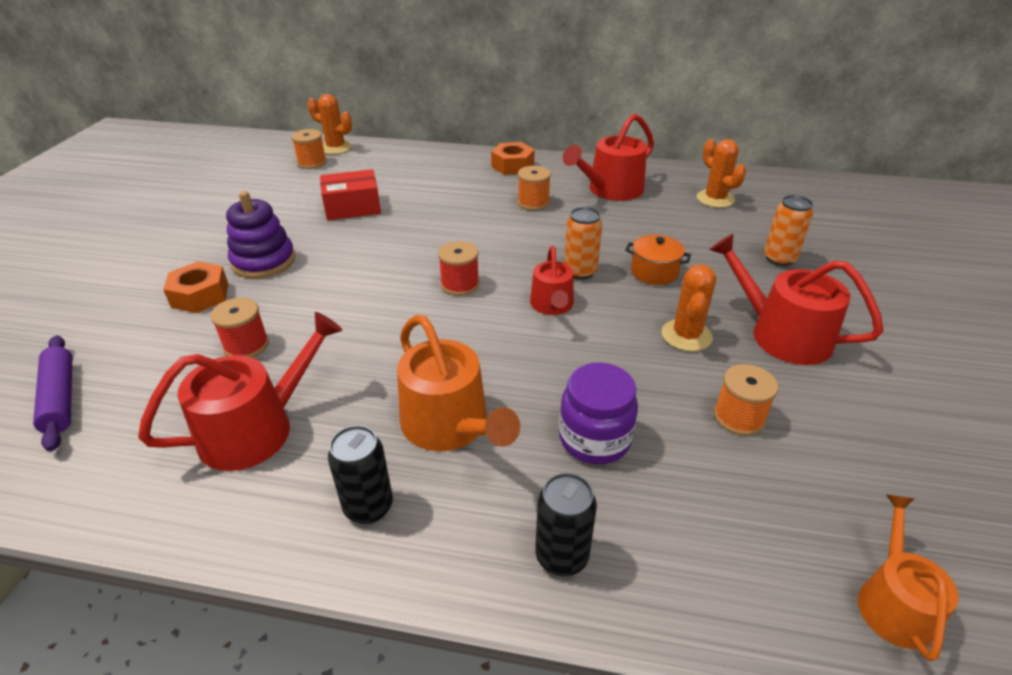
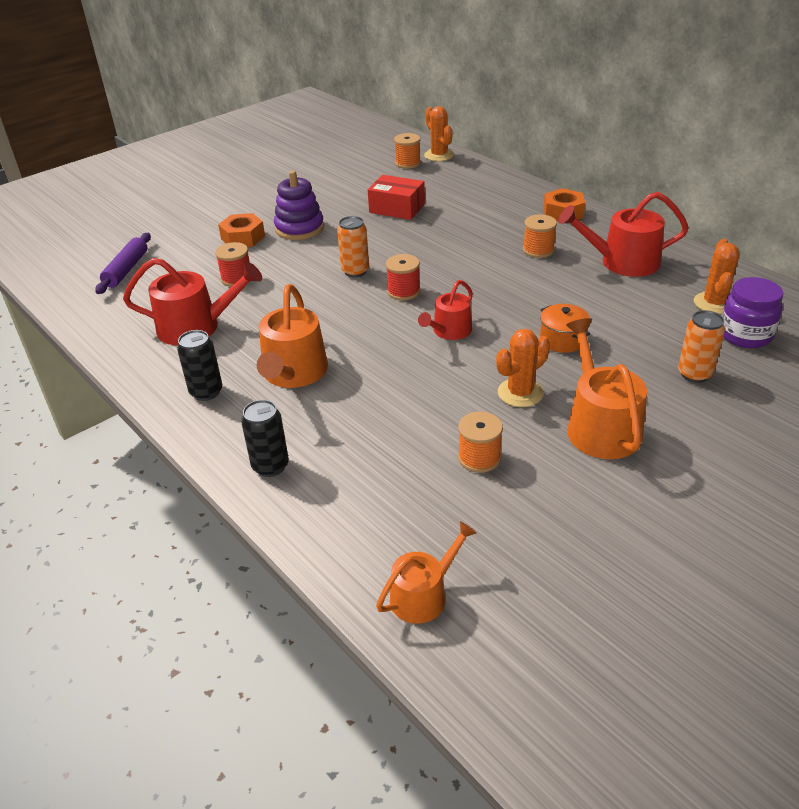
camera: 40 degrees right, 0 degrees up
(580, 272) = (502, 316): orange can -> orange can (355, 271)
(594, 439) = (366, 422): purple jar -> purple jar (745, 335)
(781, 334) = (600, 426): red watering can -> orange watering can

